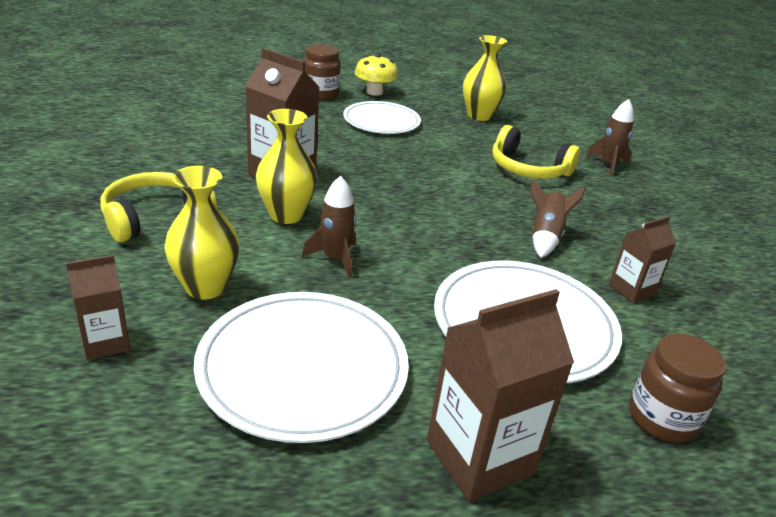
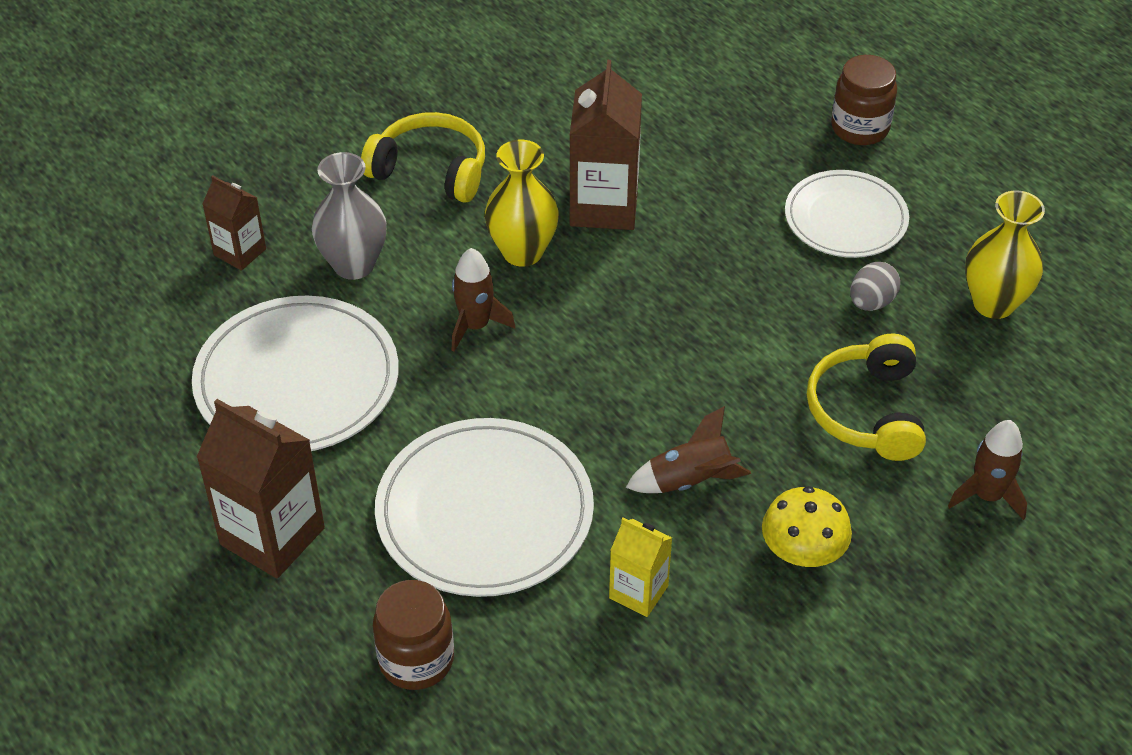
camera: 65 degrees right, 15 degrees up
(205, 287) = (354, 265): yellow vase -> grey vase
(374, 92) = (937, 170): yellow mushroom -> yellow mushroom (802, 551)
(450, 139) = (871, 302): none -> grey egg
(631, 289) = (638, 592): brown carton -> yellow carton

